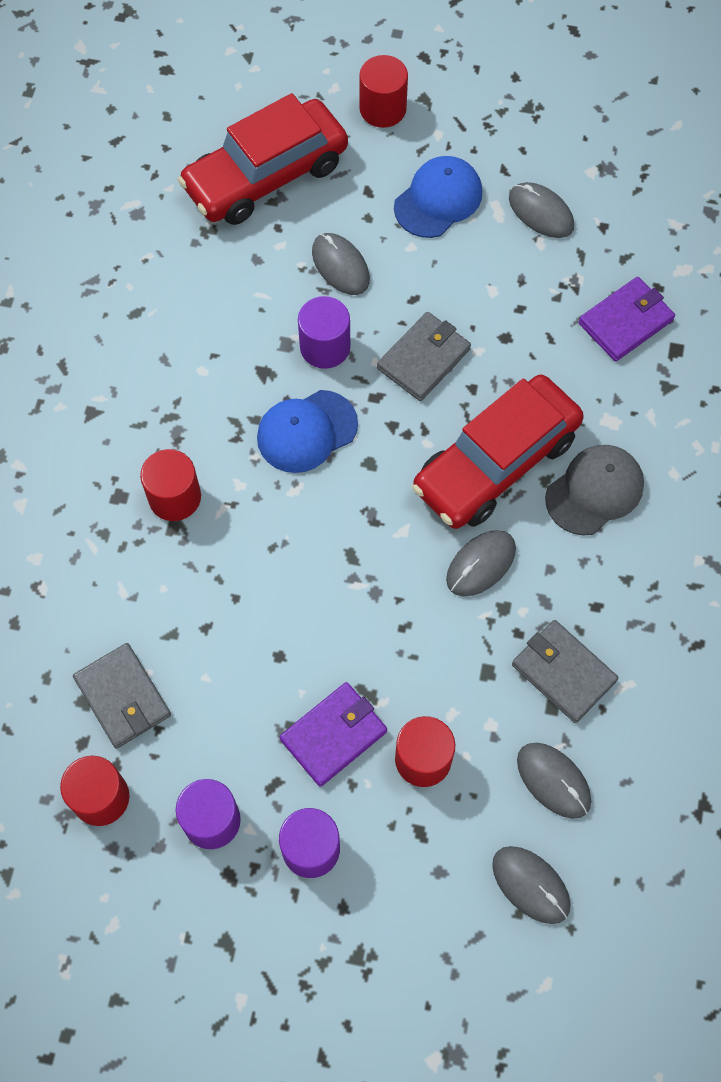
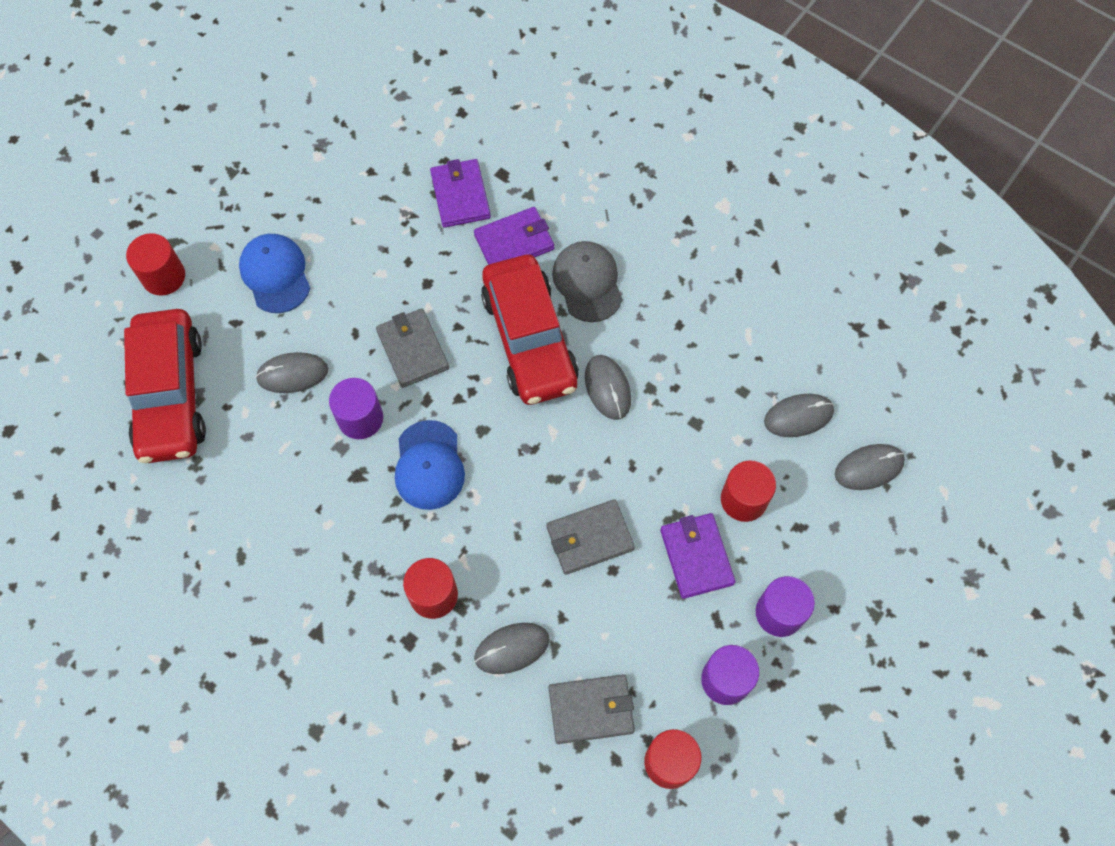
camera: 65 degrees left, 0 degrees up
(541, 212) = (332, 207): grey mouse -> grey mouse (512, 648)
(563, 672) = (719, 371): grey wallet -> grey wallet (589, 538)
(601, 398) = (514, 242): none -> purple wallet

